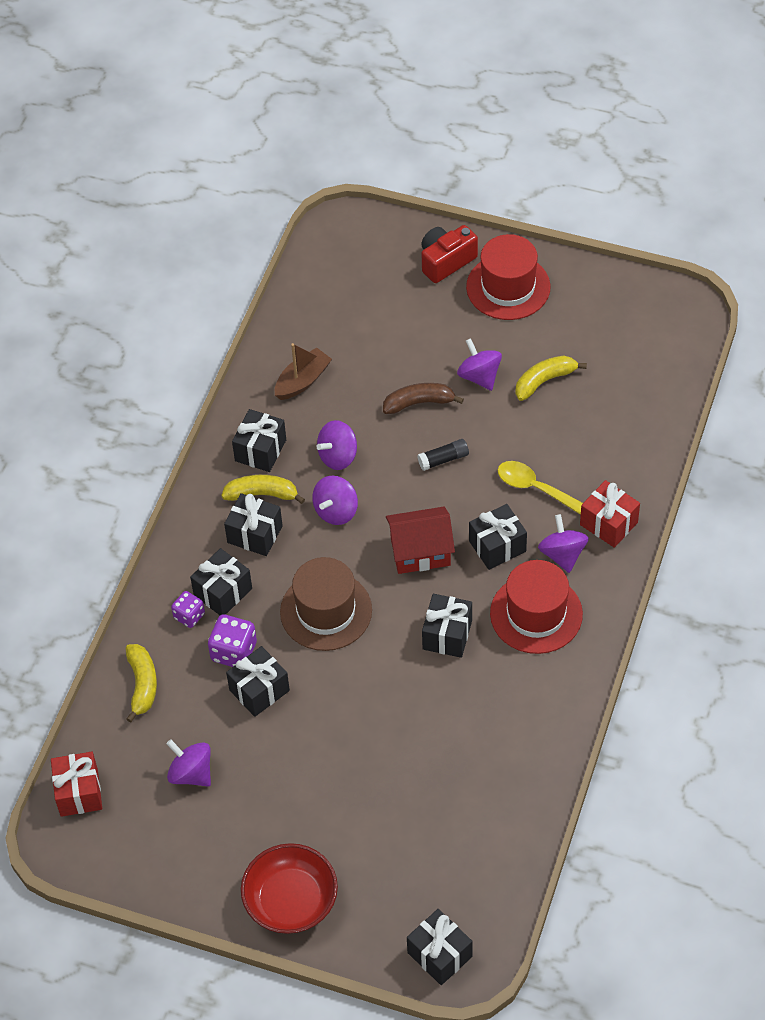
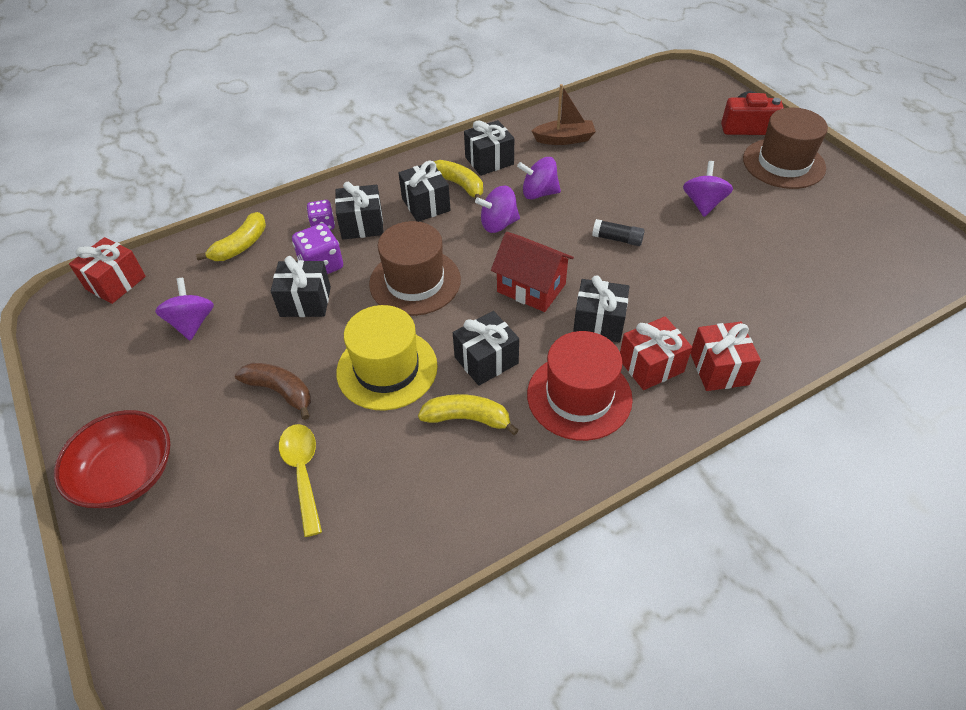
camera: 40 degrees right, 5 degrees down
(384, 694) = (387, 369): none -> yellow hat
(419, 403) = (636, 195): brown banana -> brown banana (280, 391)
(439, 954) = (163, 637): black gift -> none
(508, 287) = (783, 163): red hat -> brown hat
(535, 488) = (675, 301): yellow spoon -> yellow spoon (303, 472)
(544, 381) = (757, 235): yellow banana -> yellow banana (467, 418)
(562, 554) = (651, 365): purple spinning top -> red gift

